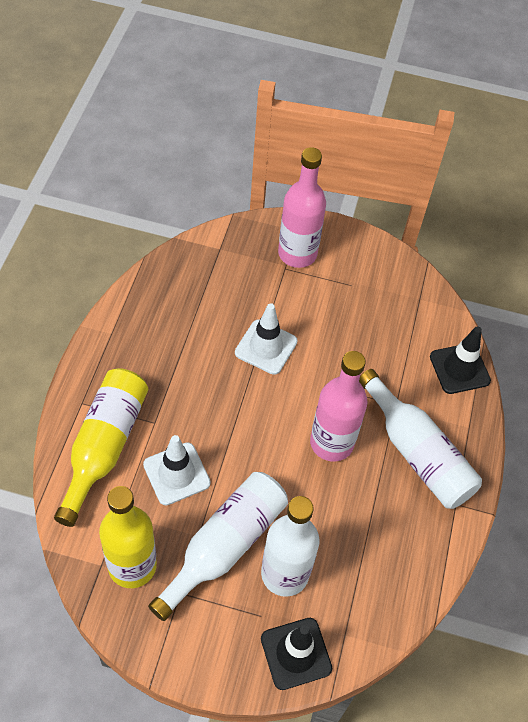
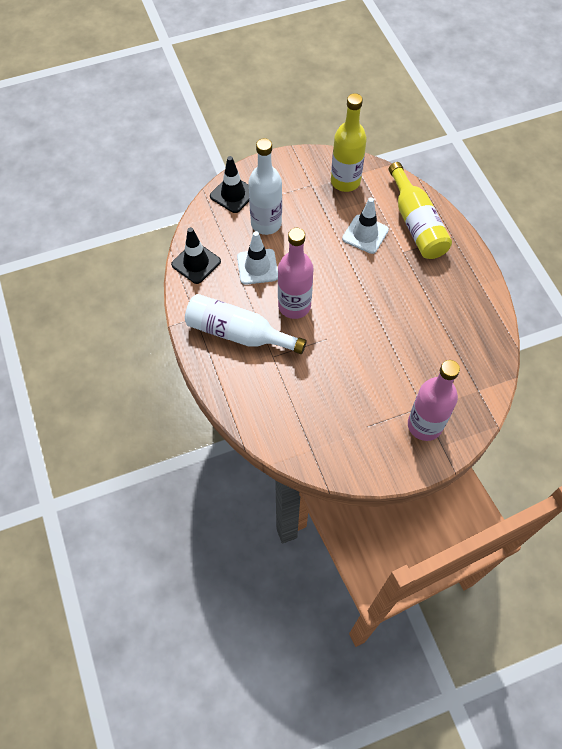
camera: 150 degrees right, 5 degrees up
(225, 546) = (308, 217): white bottle -> none
(266, 347) = (383, 339): white traffic cone -> white traffic cone (257, 267)
(459, 369) = (247, 411): black traffic cone -> black traffic cone (196, 263)

